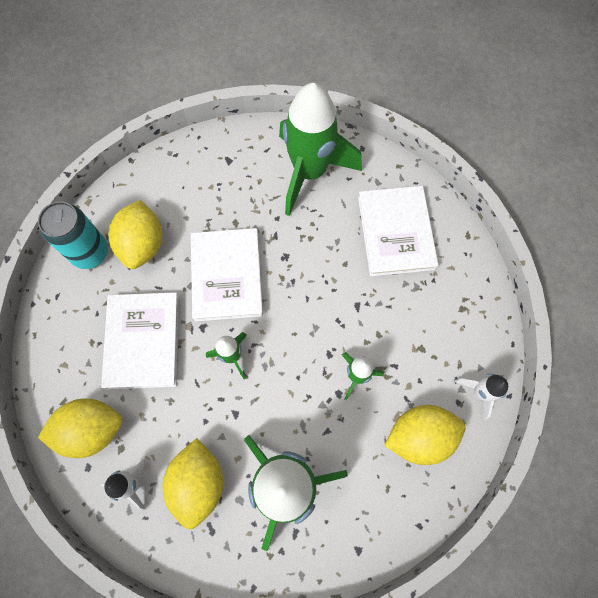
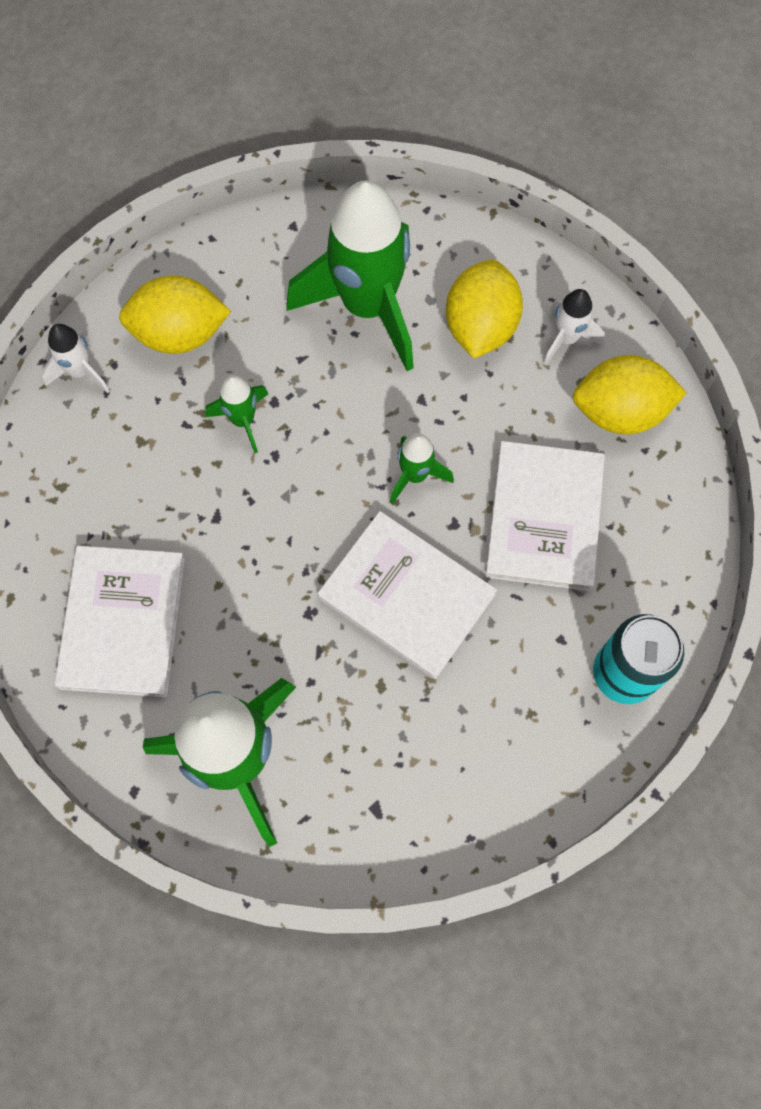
camera: 170 degrees left, 0 degrees up
(143, 244) = (537, 672): yellow lemon -> none
(227, 276) = (406, 596): white book -> white book turned 60 degrees counterclockwise

